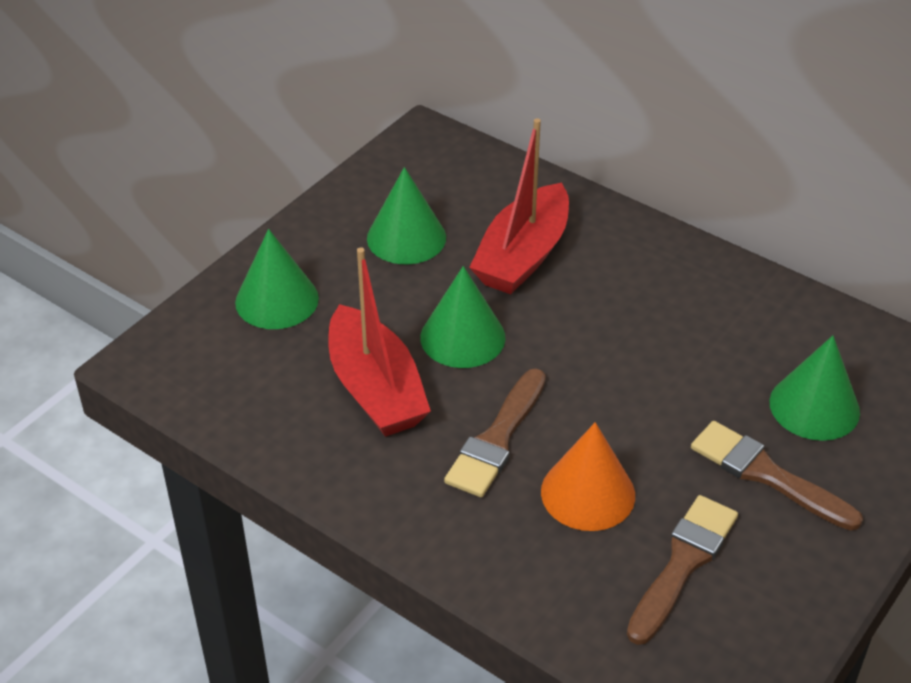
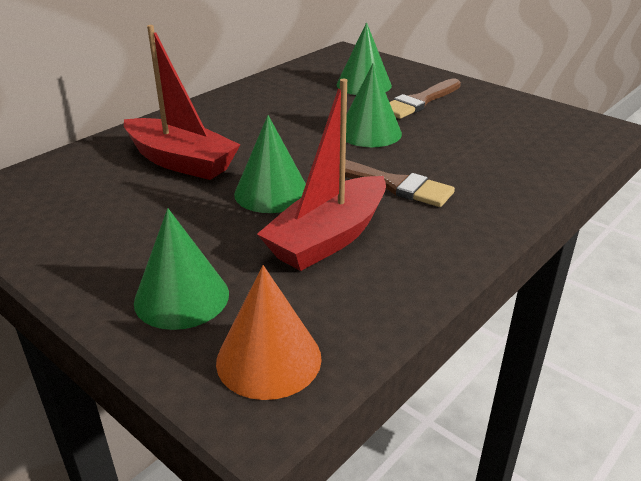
camera: 85 degrees left, 10 degrees down
(375, 389) = (328, 238): red boat -> red boat turned 150 degrees clockwise
(406, 237) = (124, 215): green cone -> green cone (369, 132)
(588, 493) = (442, 154): orange cone -> orange cone (269, 359)
(683, 564) = (497, 130): brown brush -> none

